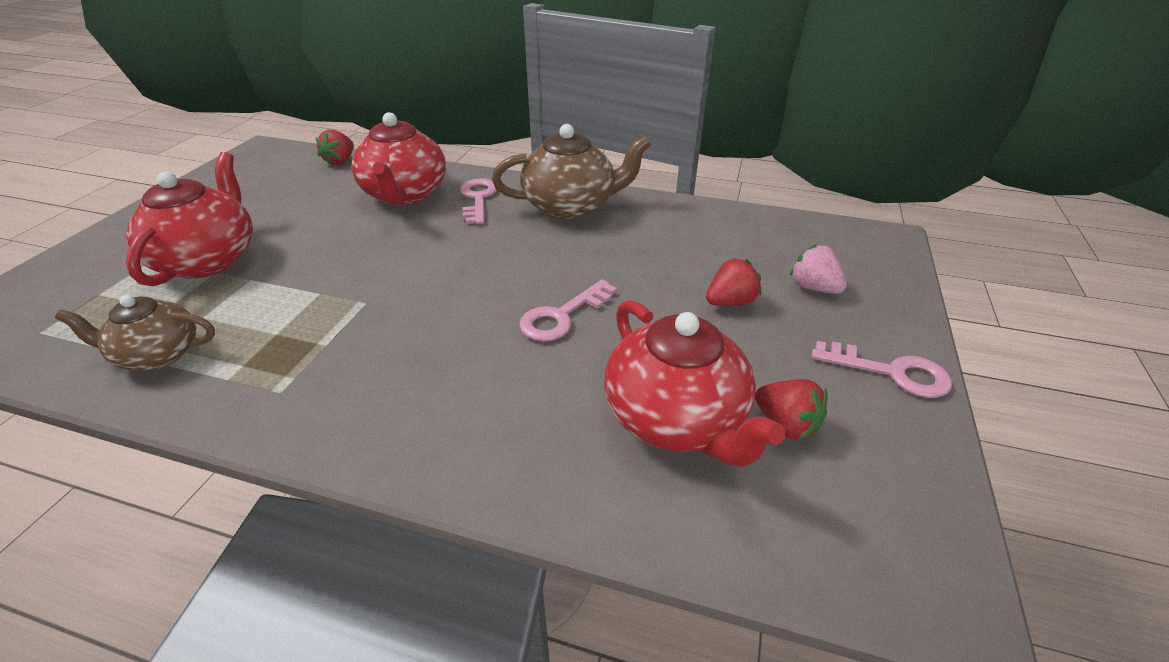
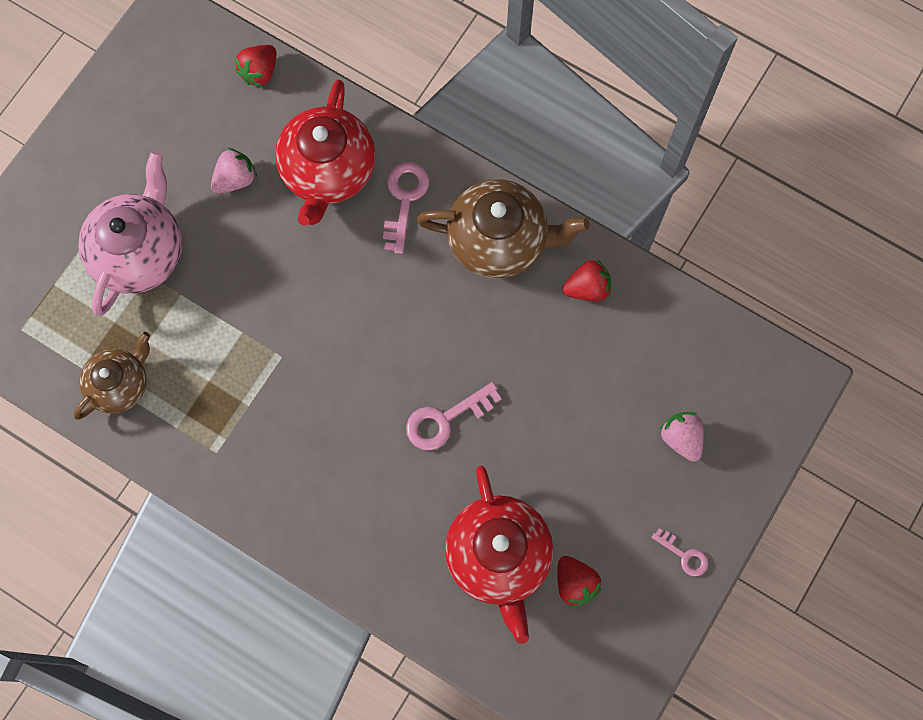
camera: 15 degrees right, 35 degrees up
(158, 355) = (120, 384): brown teapot -> brown teapot turned 120 degrees clockwise
(208, 259) = (140, 252): red teapot -> pink teapot
(316, 209) = (235, 179): none -> pink strawberry
(730, 302) = (596, 438): red strawberry -> red strawberry (587, 288)
(890, 372) = (684, 555): pink key -> pink key, size x0.60

